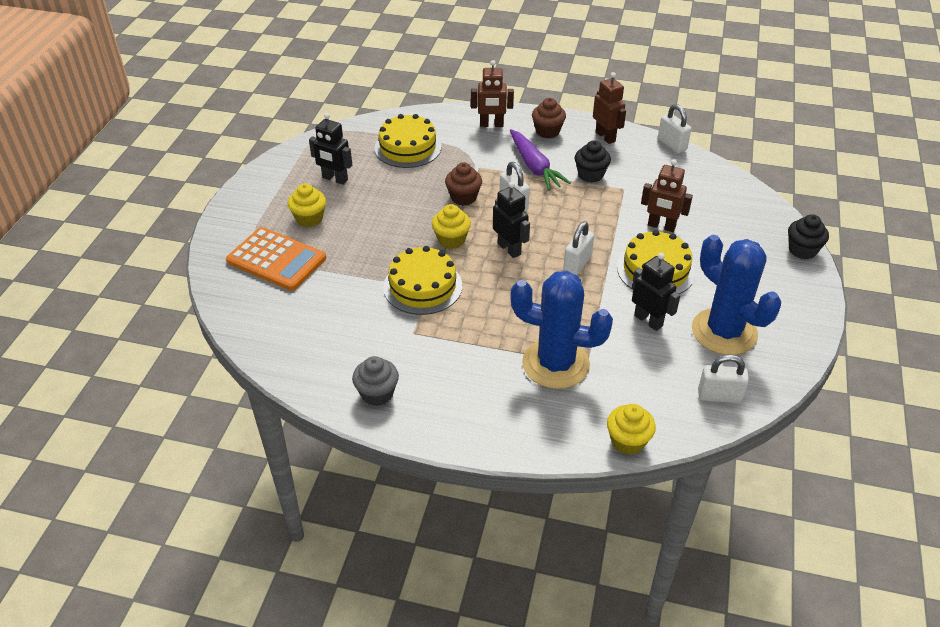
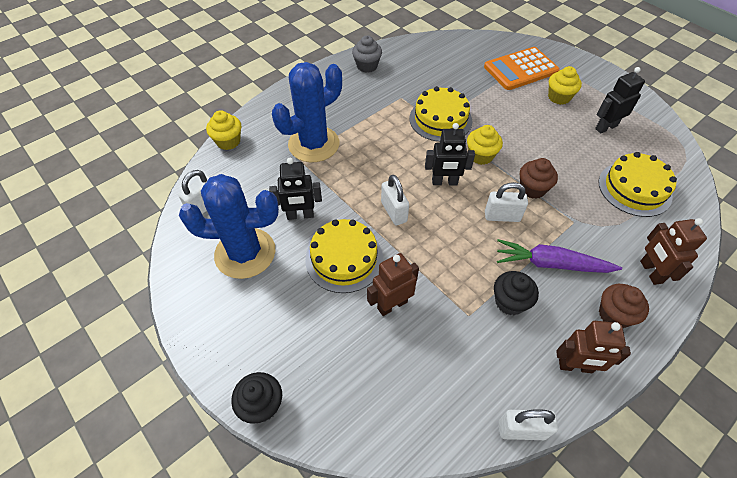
camera: 125 degrees right, 10 degrees up
(491, 125) = (650, 272): brown robot -> brown robot turned 45 degrees counterclockwise

